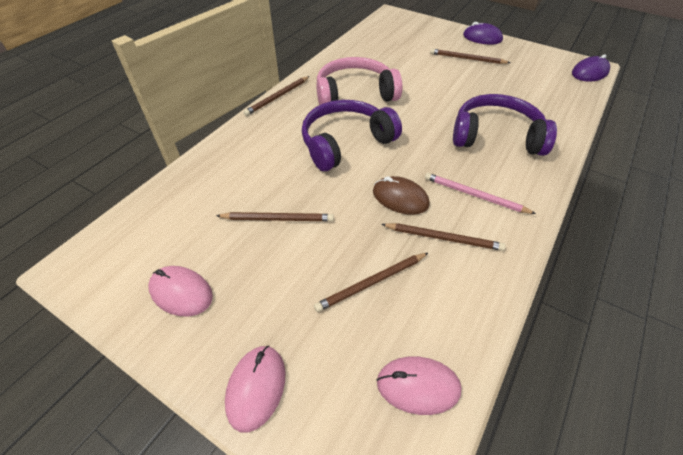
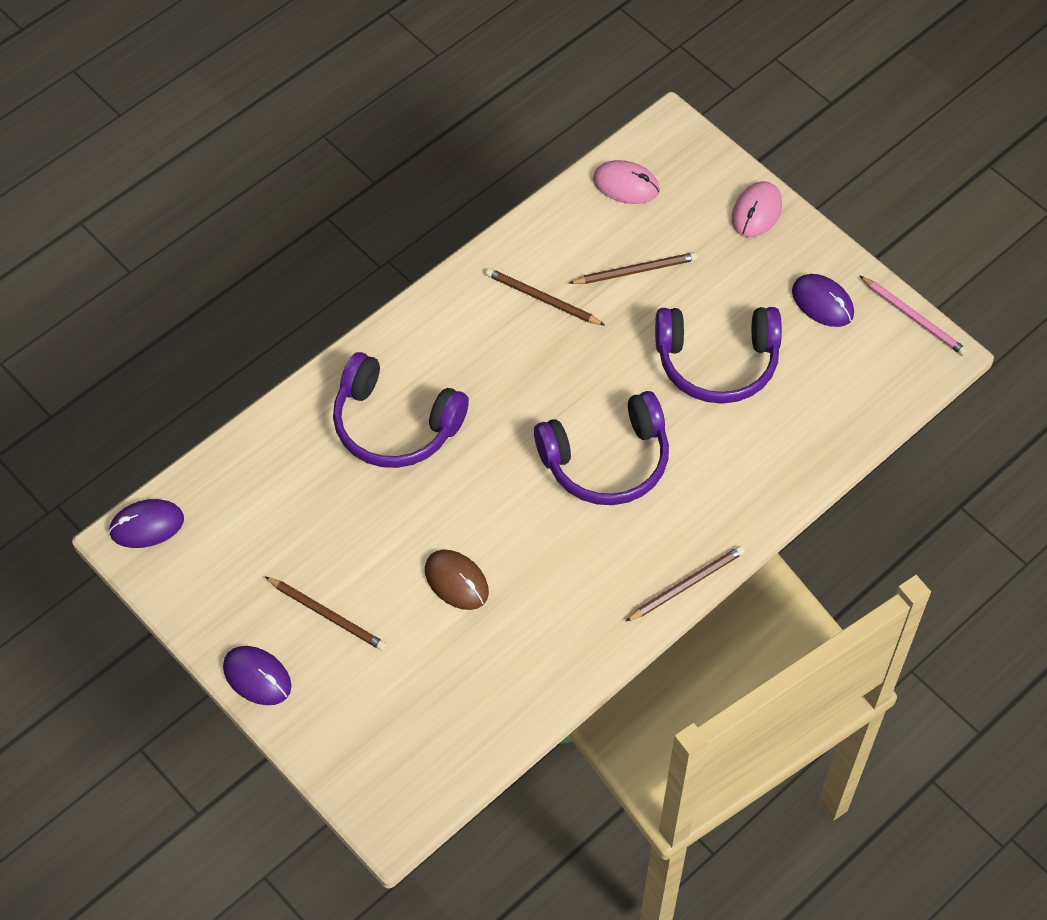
camera: 165 degrees left, 10 degrees up
(181, 292) = (822, 302): pink mouse -> purple mouse
(278, 219) = (717, 362): brown pencil -> purple headphones
(354, 94) = (561, 563): pink headphones -> none
(400, 198) = (568, 358): brown mouse -> brown mouse (456, 581)
(474, 195) = (479, 342): pink pencil -> pink pencil (914, 318)

